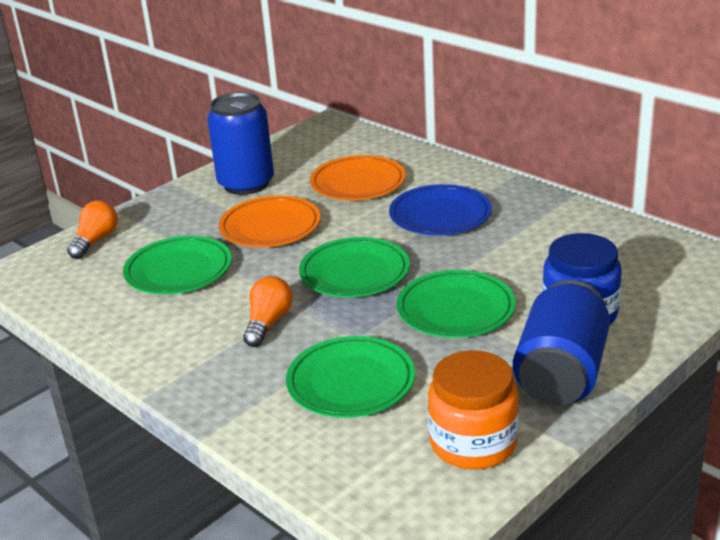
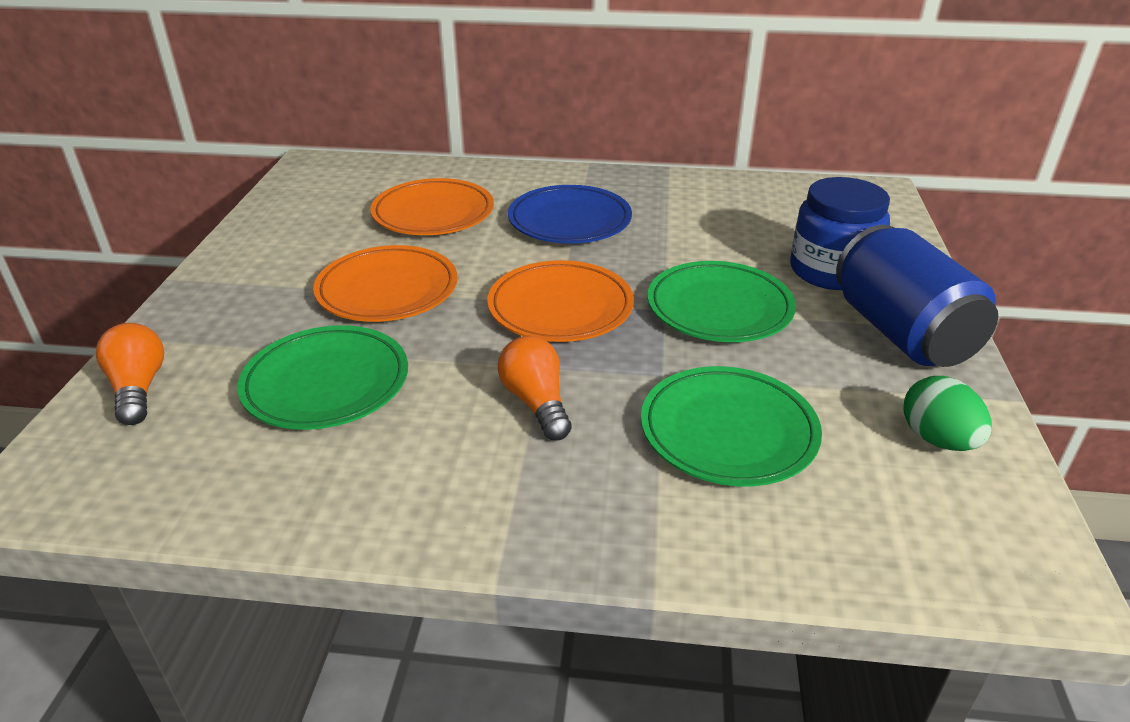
camera: 40 degrees left, 5 degrees up
(246, 184) = (289, 251): blue can -> none
(354, 273) = (560, 308): green plate -> orange plate
(473, 443) = (937, 439): orange jar -> green egg

